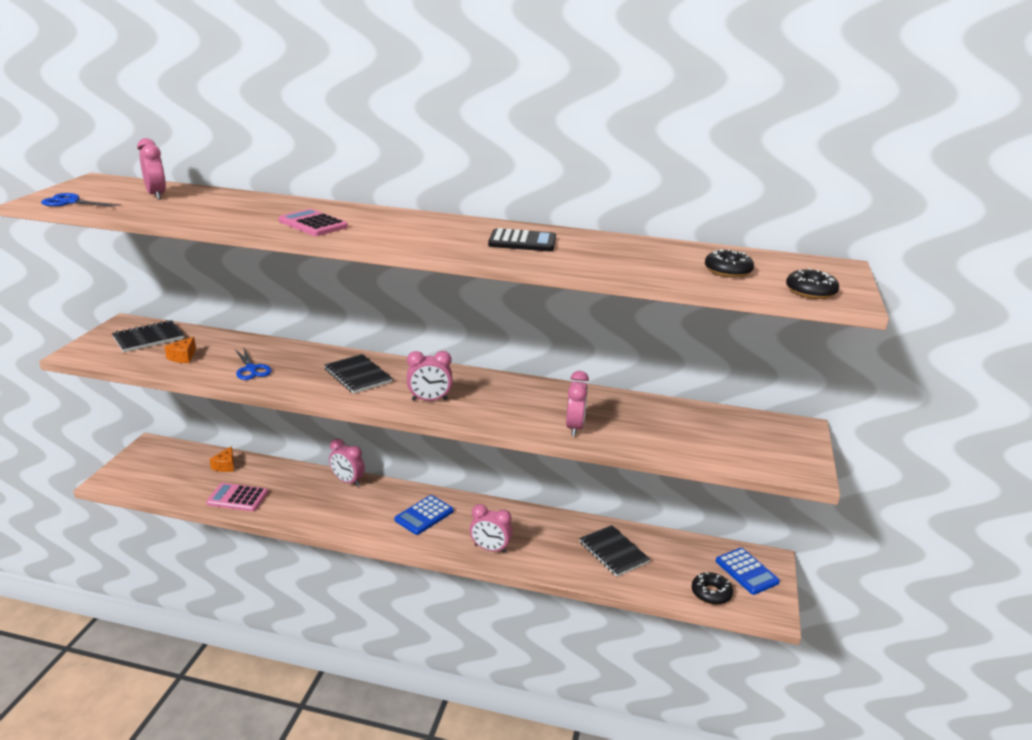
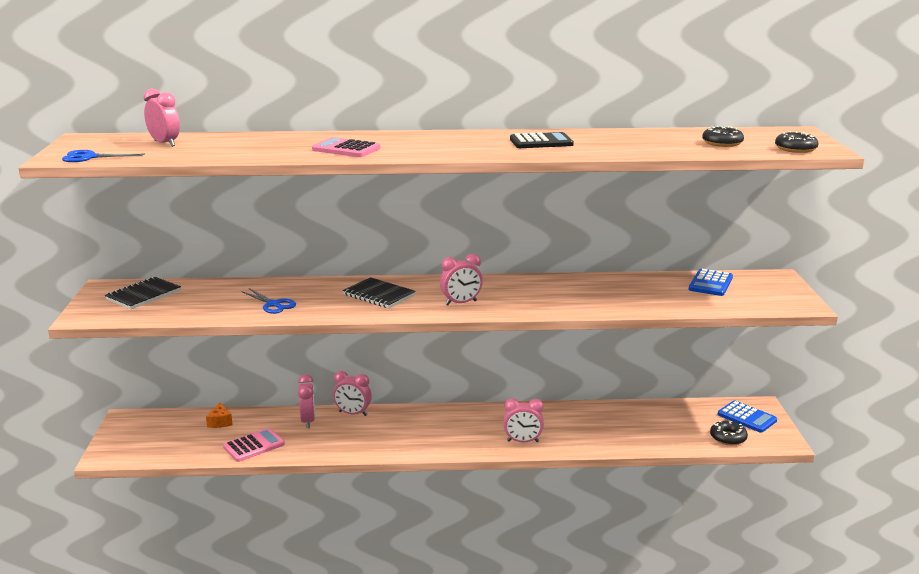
camera: 15 degrees left, 5 degrees down
(183, 357) = (195, 305): orange cheese -> none
(237, 498) = (254, 446): pink calculator -> pink calculator turned 150 degrees clockwise
(424, 515) = (445, 427): blue calculator -> blue calculator (710, 283)
(575, 427) = (601, 303): pink clock -> pink clock (308, 421)
(613, 552) = (630, 424): black notebook -> none

